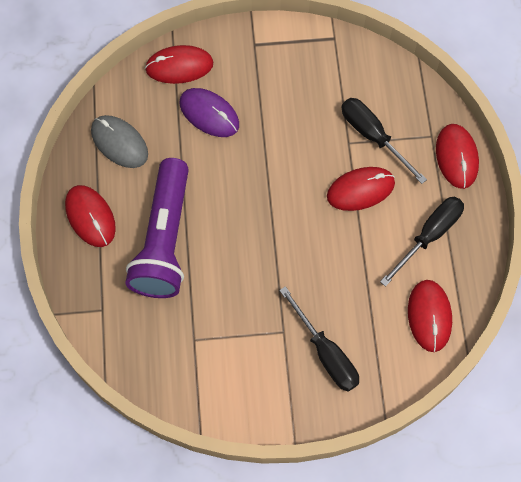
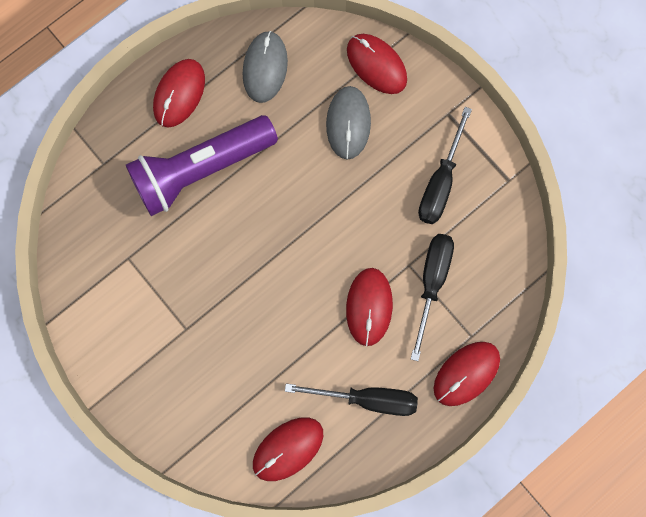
camera: 55 degrees right, 10 degrees up
(209, 114) = (348, 123): purple mouse -> grey mouse
(326, 353) = (191, 379): black screwdriver -> black screwdriver (440, 182)
(360, 190) = (369, 307): red mouse -> red mouse turned 60 degrees clockwise

